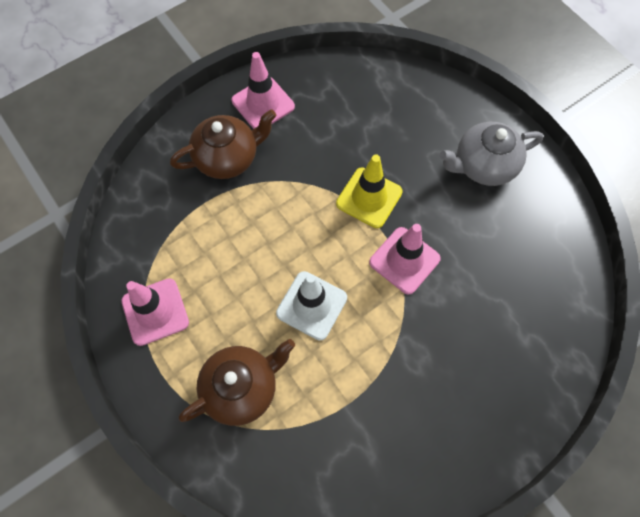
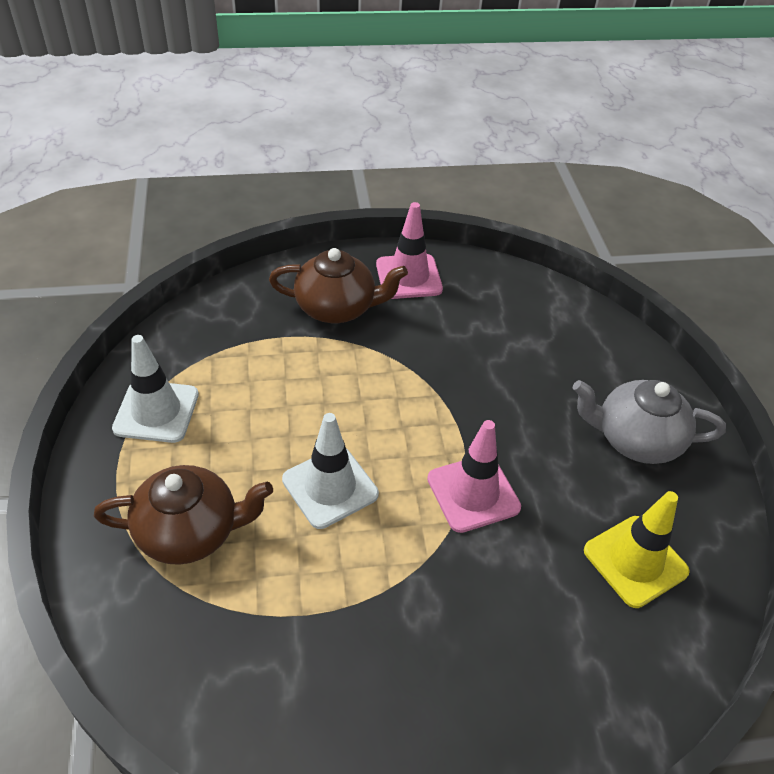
camera: 25 degrees right, 20 degrees down
(155, 312) = (156, 411): pink traffic cone -> white traffic cone
(369, 198) = (470, 411): yellow traffic cone -> yellow traffic cone (635, 561)

